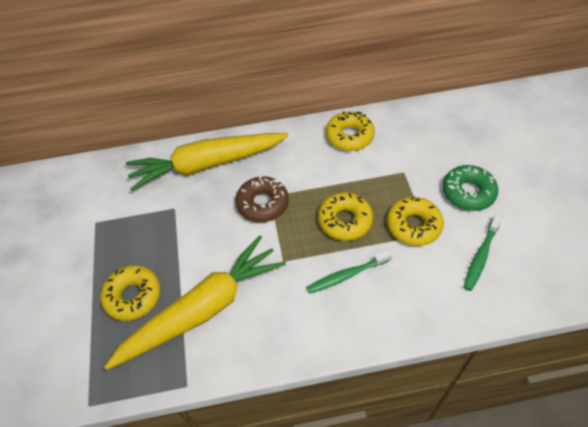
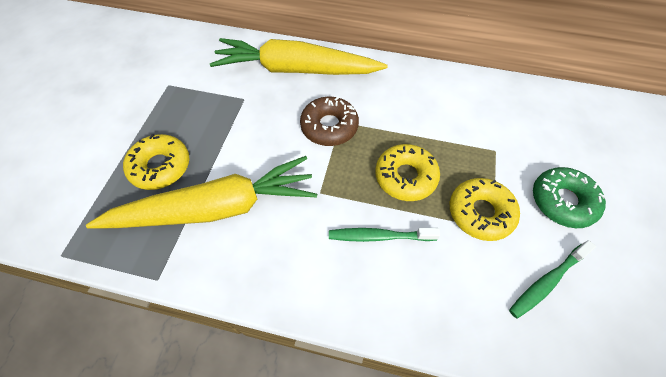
camera: 20 degrees right, 5 degrees up
(349, 136) = (452, 92): yellow donut -> none

